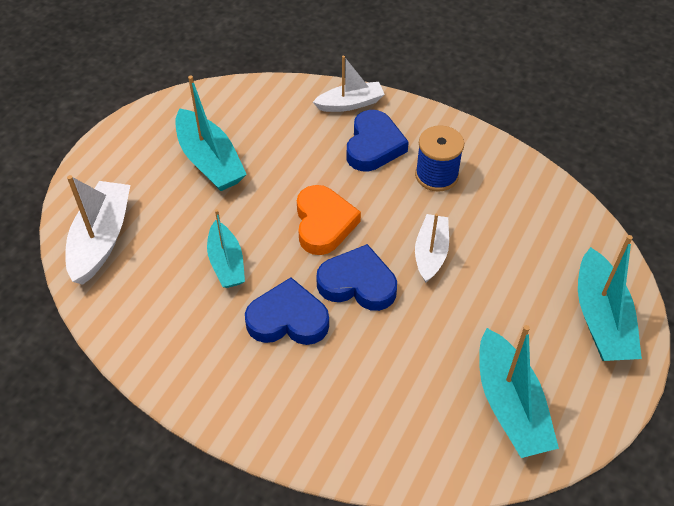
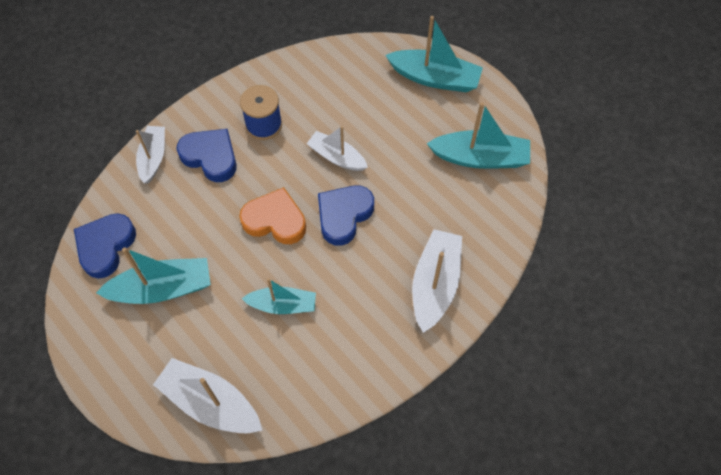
camera: 70 degrees left, 10 degrees up
(288, 319) = (357, 275): blue heart -> blue heart (105, 246)
(306, 403) = (435, 284): none -> white boat

